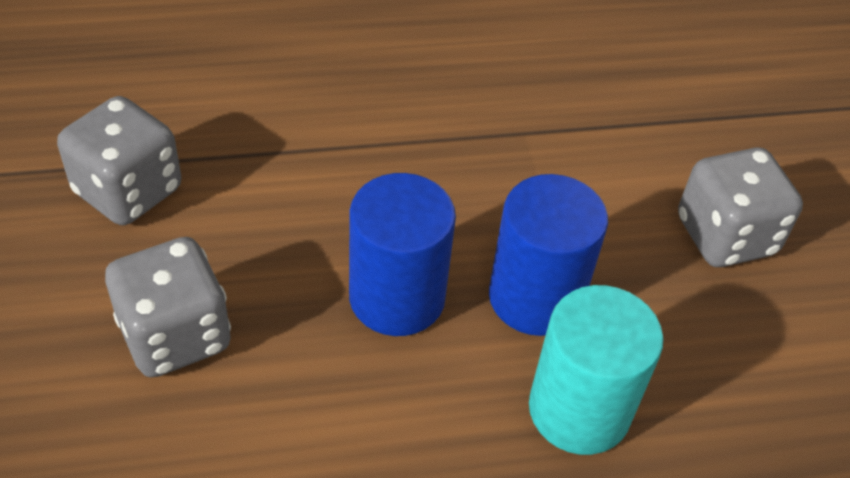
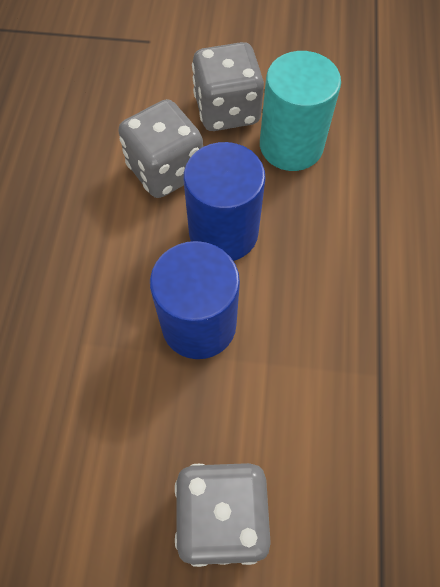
camera: 110 degrees right, 15 degrees up
(128, 191) = (350, 99): grey dice -> grey dice (165, 170)
(579, 410) = (96, 321): turquoise cylinder -> turquoise cylinder (291, 146)

